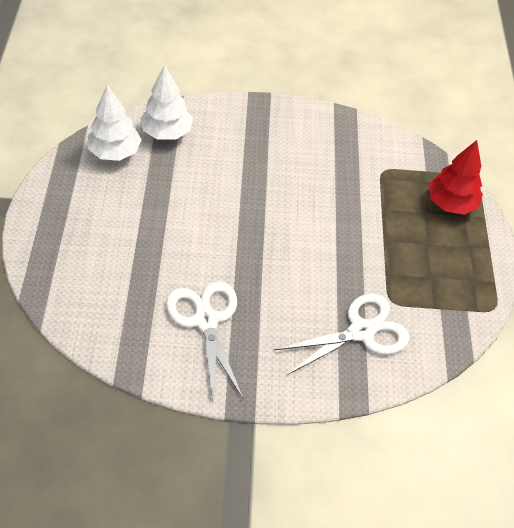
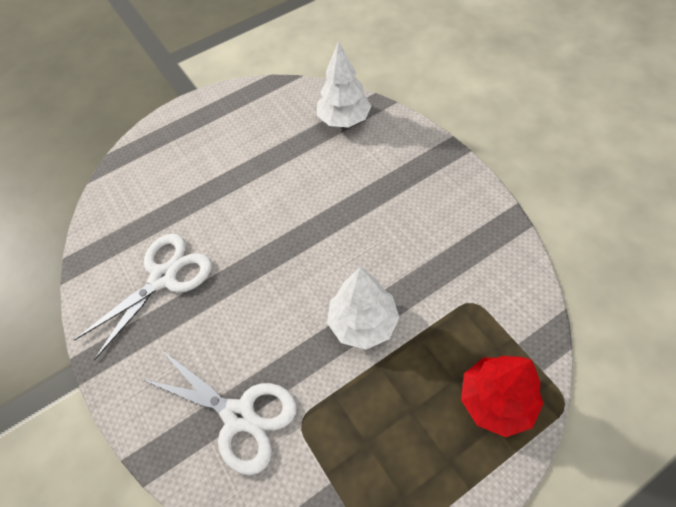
camera: 65 degrees right, 5 degrees up
(115, 152) = (291, 106): white tree -> white tree (363, 323)

